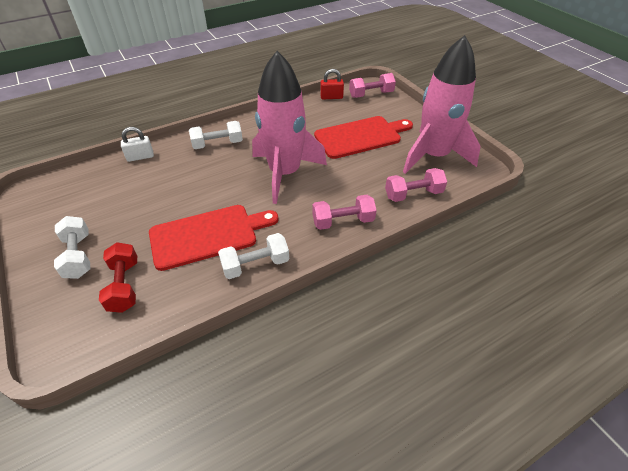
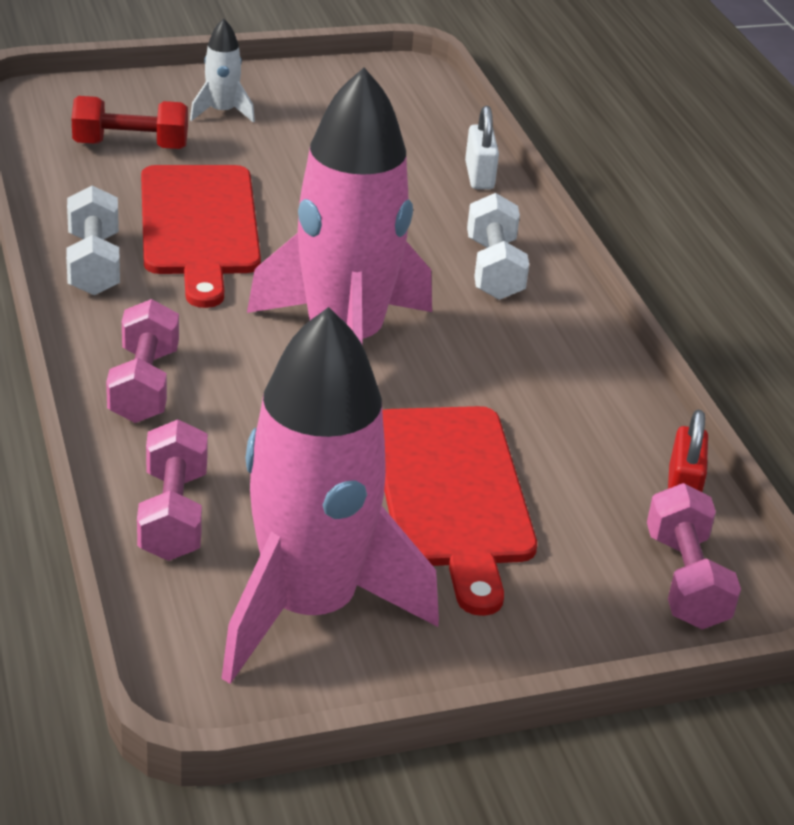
camera: 100 degrees right, 10 degrees down
(78, 256) = (222, 112): white dumbbell -> white rocket

